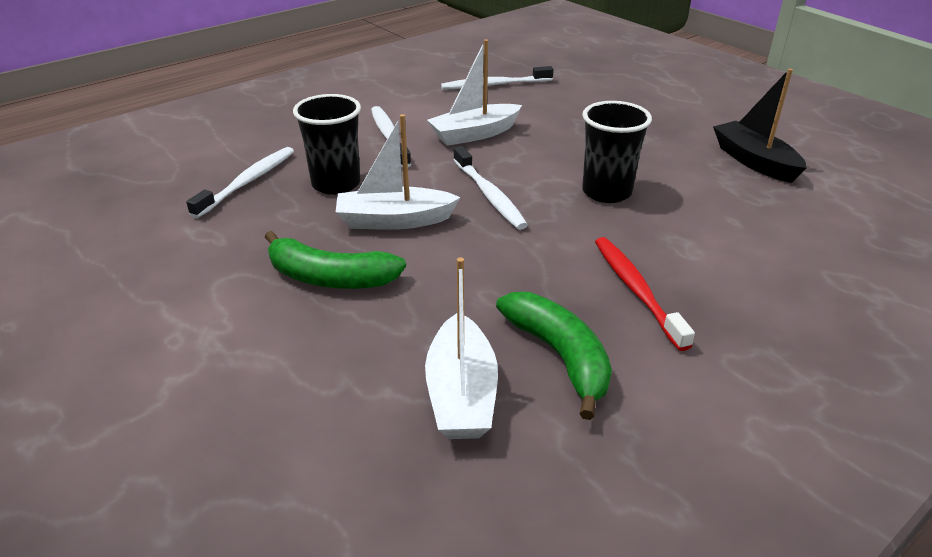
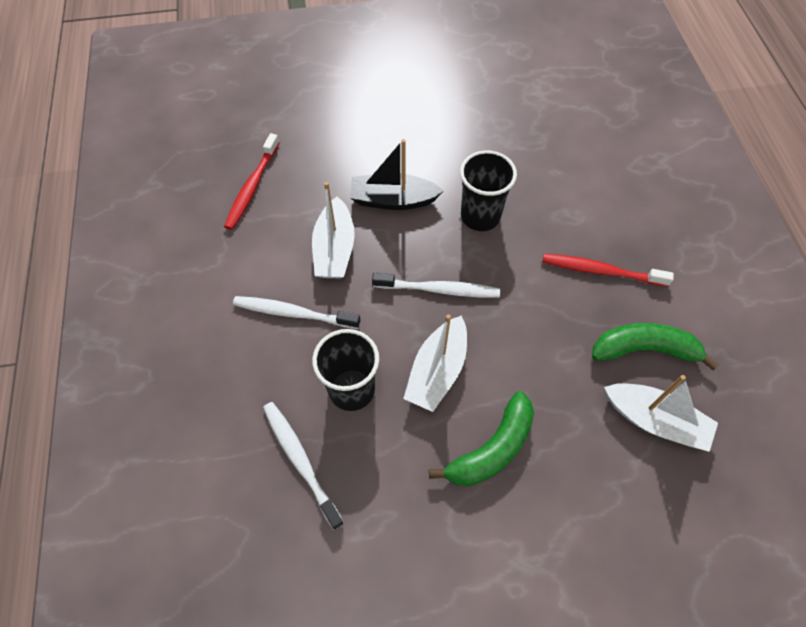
camera: 60 degrees left, 25 degrees up
(494, 85) = (252, 186): white toothbrush -> red toothbrush
(754, 161) = (493, 111): black boat -> black boat (393, 200)

